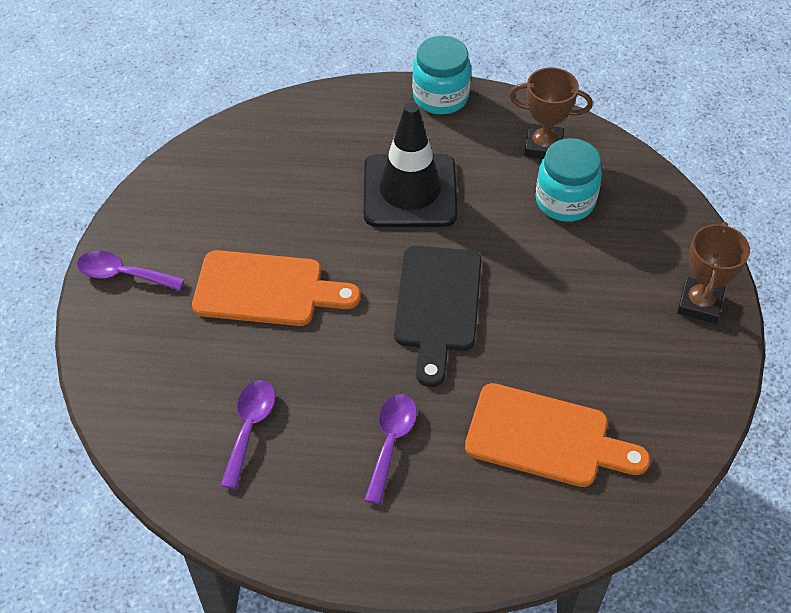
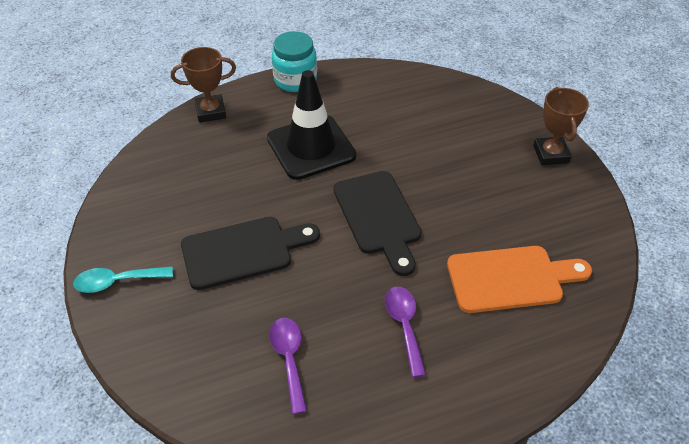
camera: 25 degrees left, 5 degrees down
(122, 274) = (117, 282): purple spoon -> turquoise spoon
(266, 289) = (243, 251): orange cutting board -> black cutting board
(543, 146) = (386, 90): brown trophy -> brown trophy (211, 112)
(565, 201) = (422, 119): turquoise jar -> none

